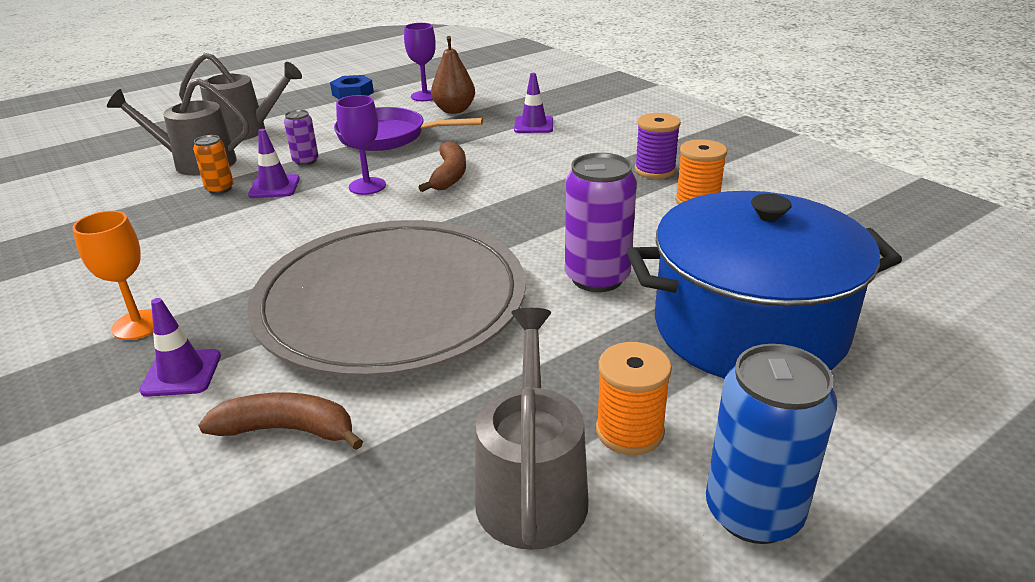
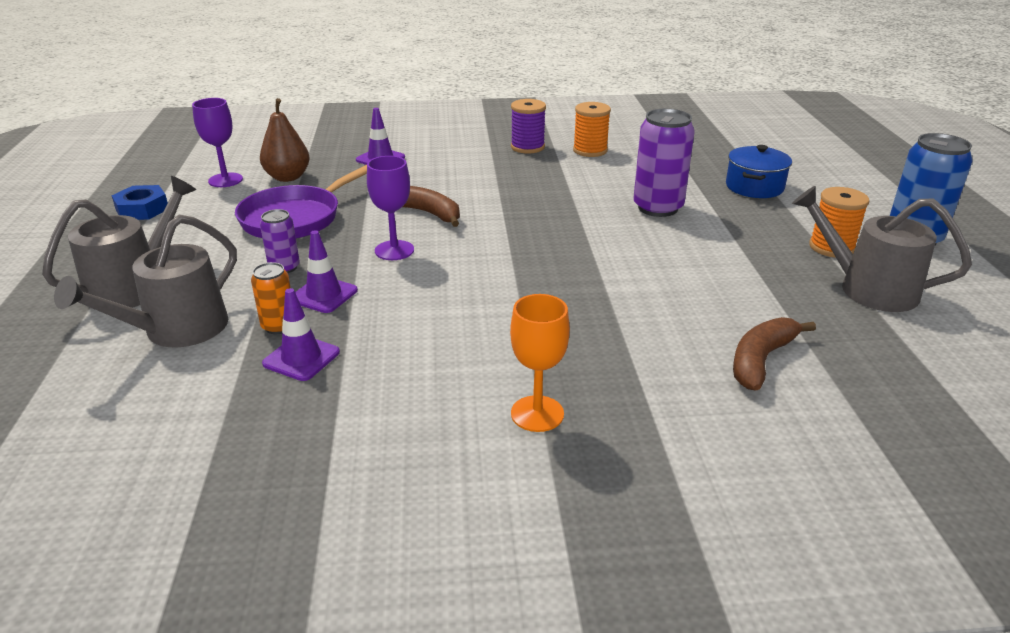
camera: 60 degrees left, 0 degrees up
(181, 373) = (645, 398): purple traffic cone -> purple traffic cone (301, 358)
(391, 302) = (618, 284): grey plate -> none
(749, 328) = (754, 187): blue pot -> blue pot, size x0.46

